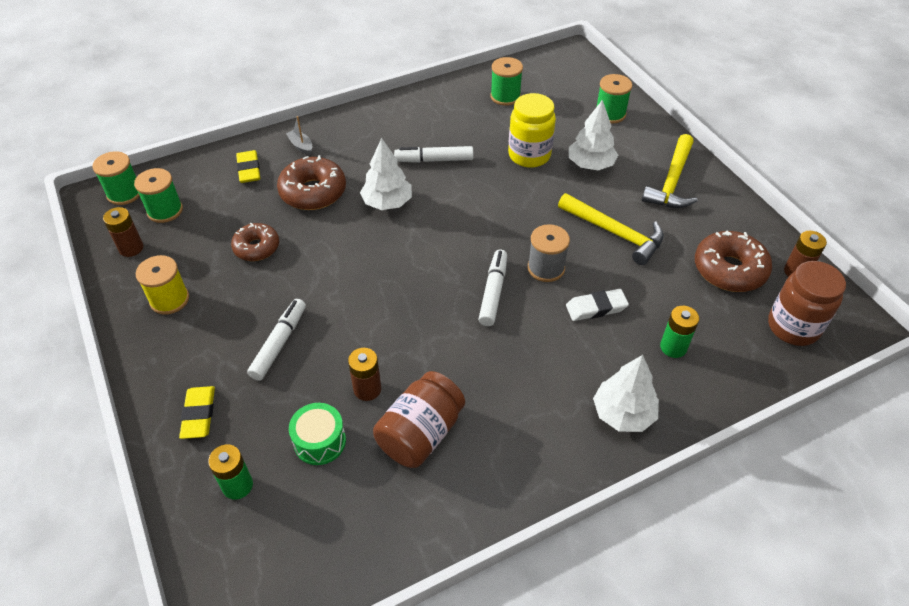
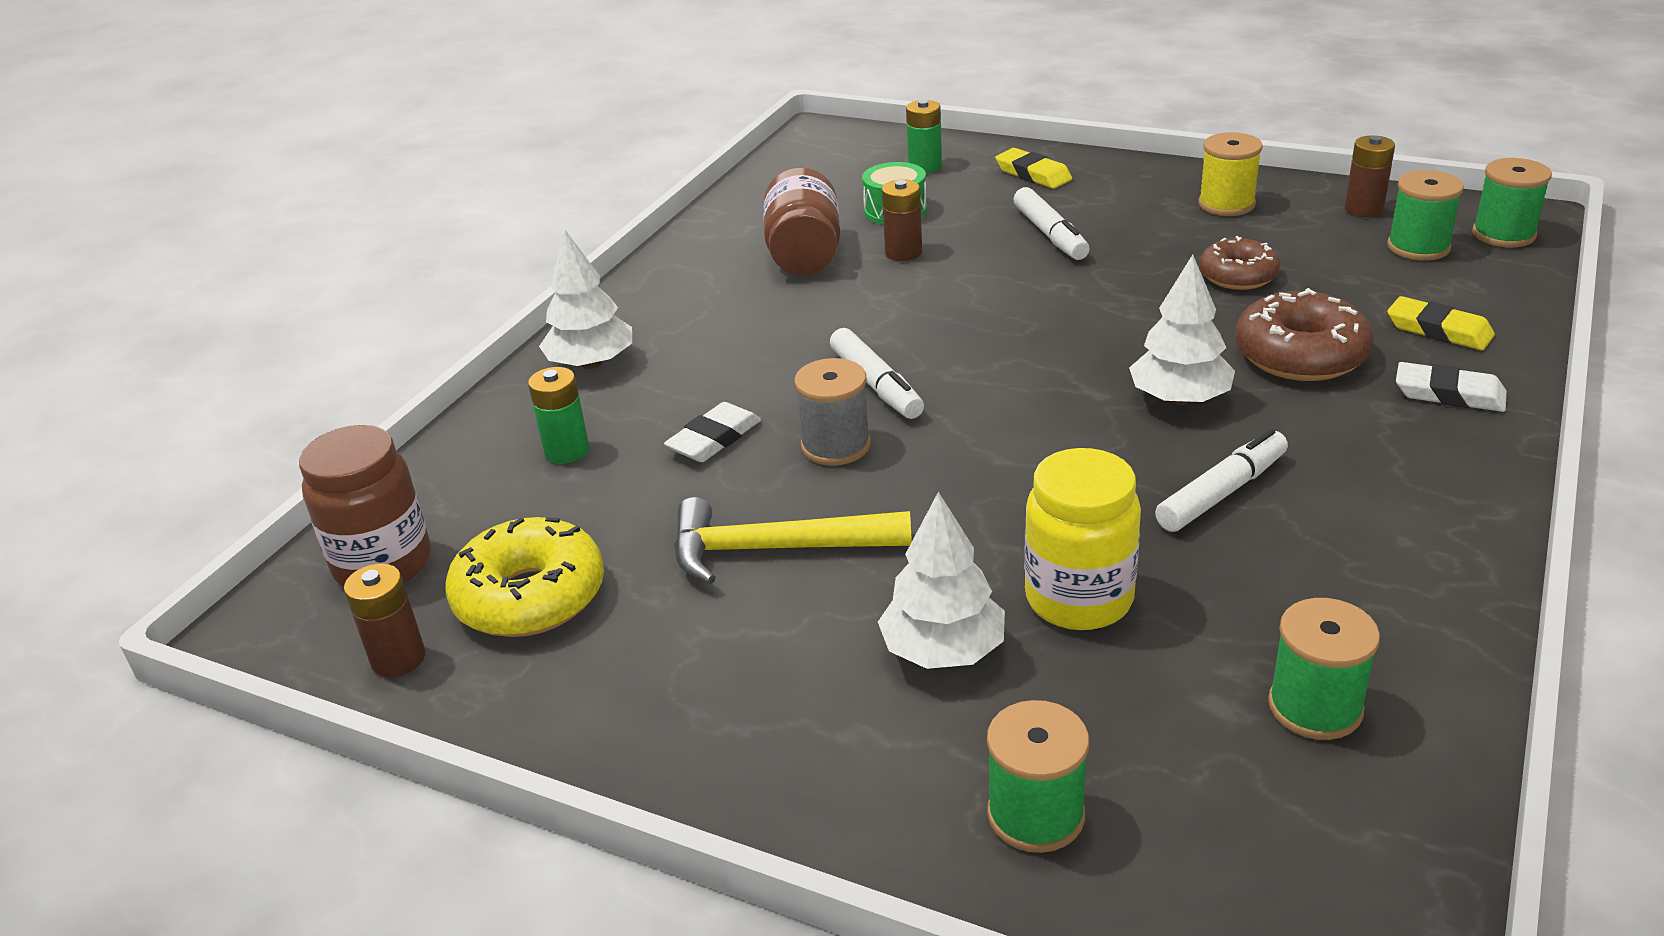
camera: 145 degrees right, 15 degrees down
(301, 146) = (1449, 394): grey boat -> white eraser
(672, 181) = (745, 711): yellow hammer -> none
(729, 270) = (530, 597): brown donut -> yellow donut

